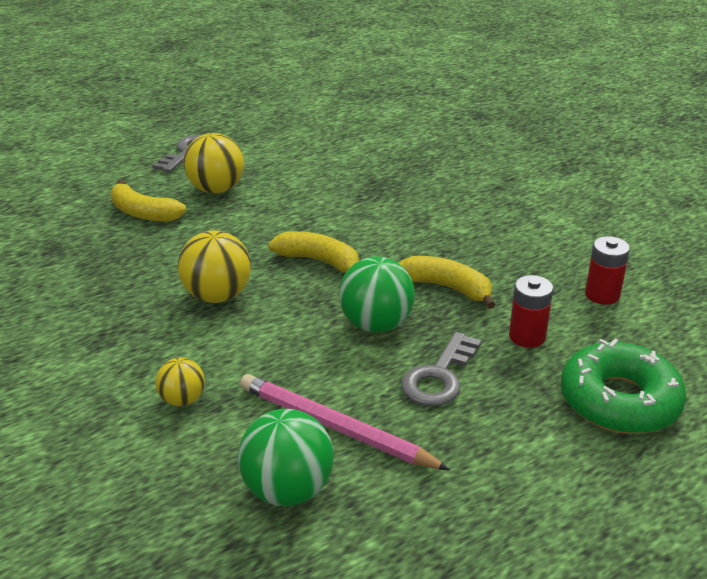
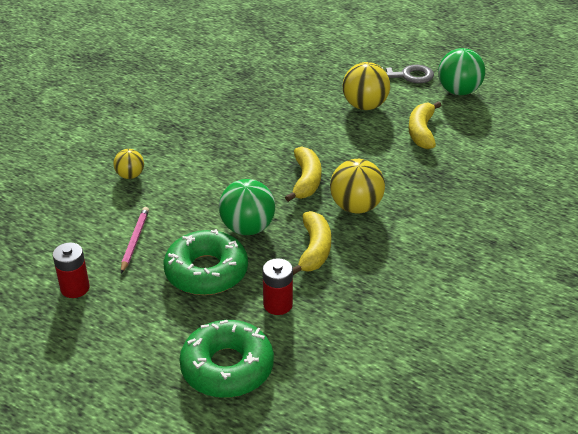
camera: 65 degrees right, 5 degrees up
(143, 213) = (310, 89): yellow banana -> yellow banana (421, 132)
(218, 296) = (237, 152): yellow ball -> yellow ball (356, 207)
(288, 489) = (75, 239): green ball -> green ball (458, 91)
(335, 427) = (135, 241): pink pencil -> pink pencil, size x0.61
(439, 376) = (206, 272): grey key -> green donut
(602, 295) = (362, 336): red battery -> red battery (75, 288)

